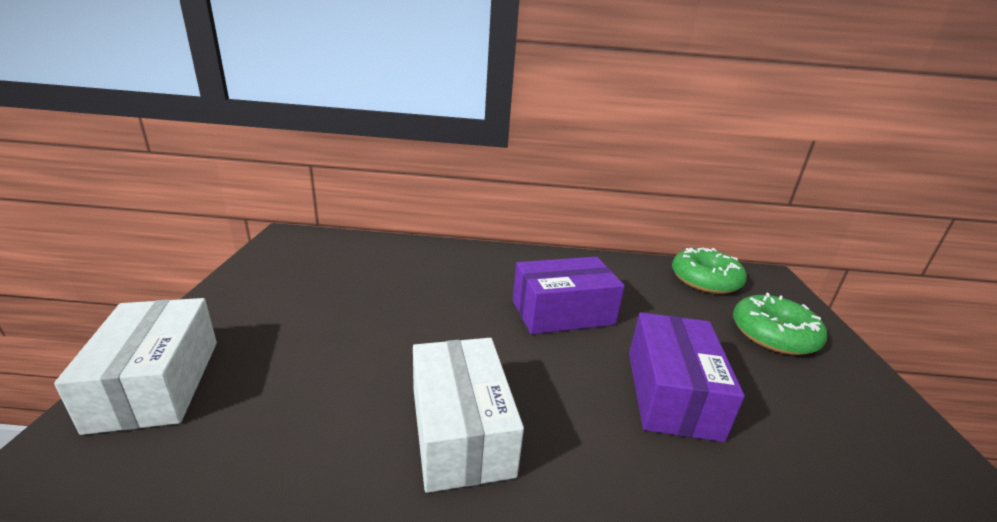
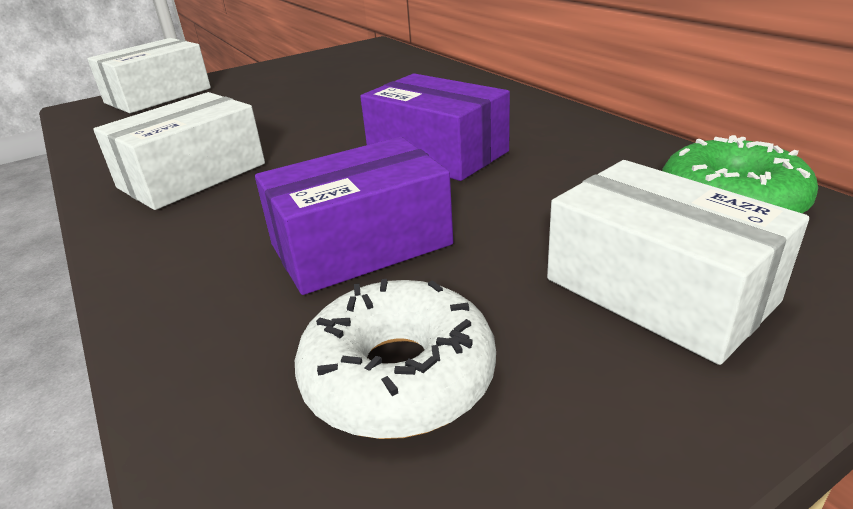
camera: 60 degrees right, 5 degrees up
(773, 334) = (658, 290): green donut -> white box
(824, 438) = (398, 376): none -> white donut

